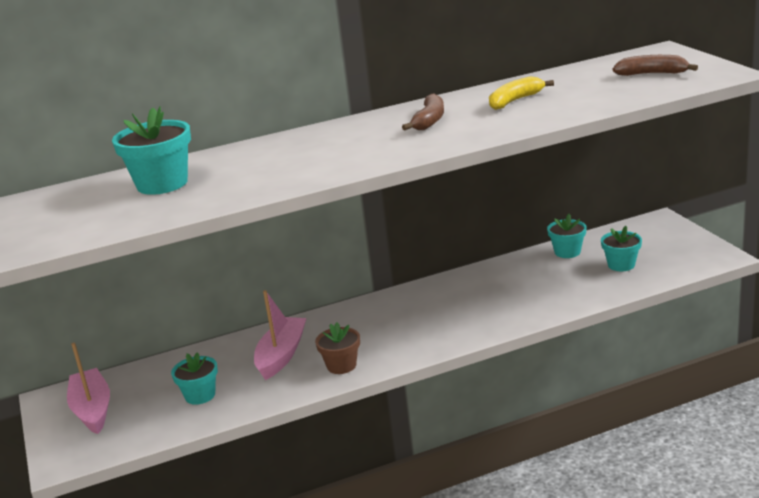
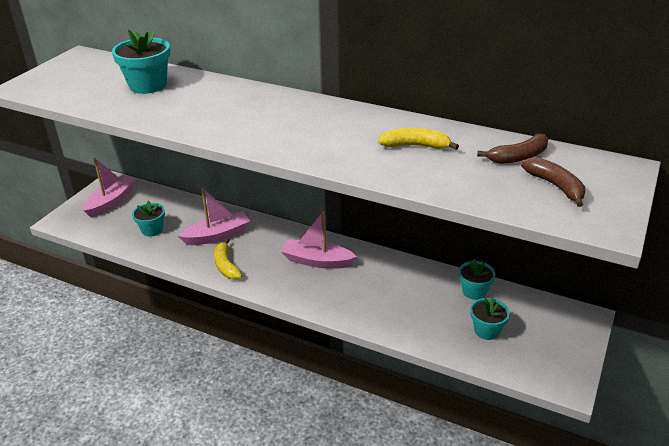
camera: 45 degrees right, 10 degrees up
(341, 365) = (226, 266): brown flower pot -> yellow banana
(414, 311) = (317, 261): none -> pink boat
(429, 120) = (337, 128): brown banana -> brown banana (518, 157)

